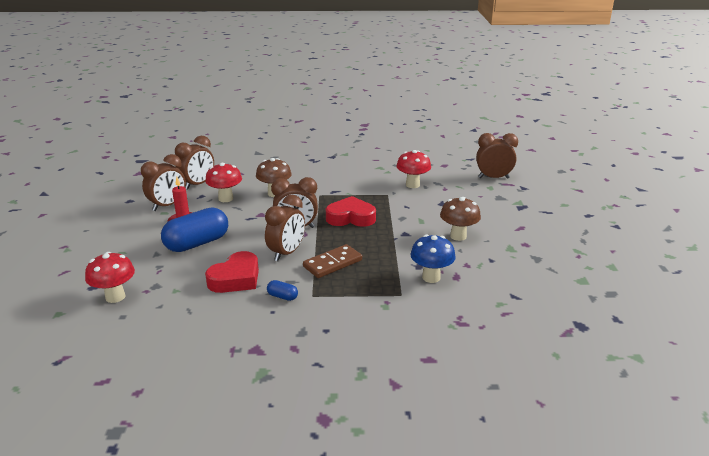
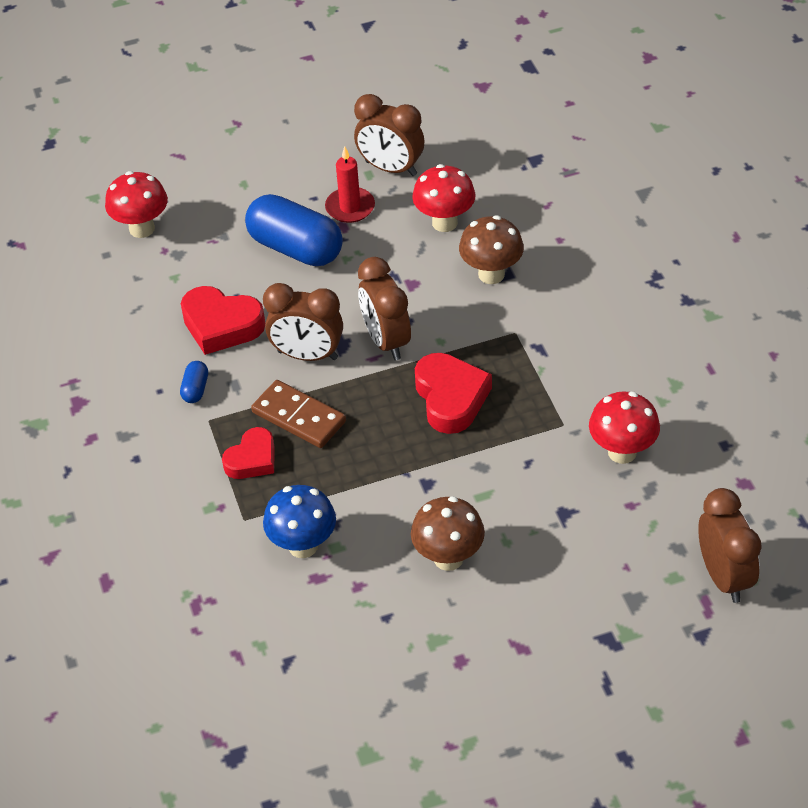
camera: 75 degrees right, 20 degrees up
(198, 184) = (477, 170): brown clock -> none
(355, 284) = (252, 459): none -> red heart

